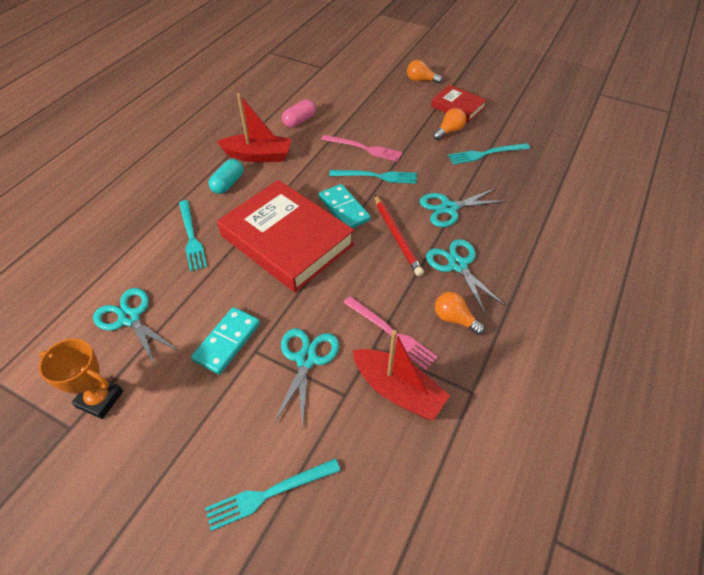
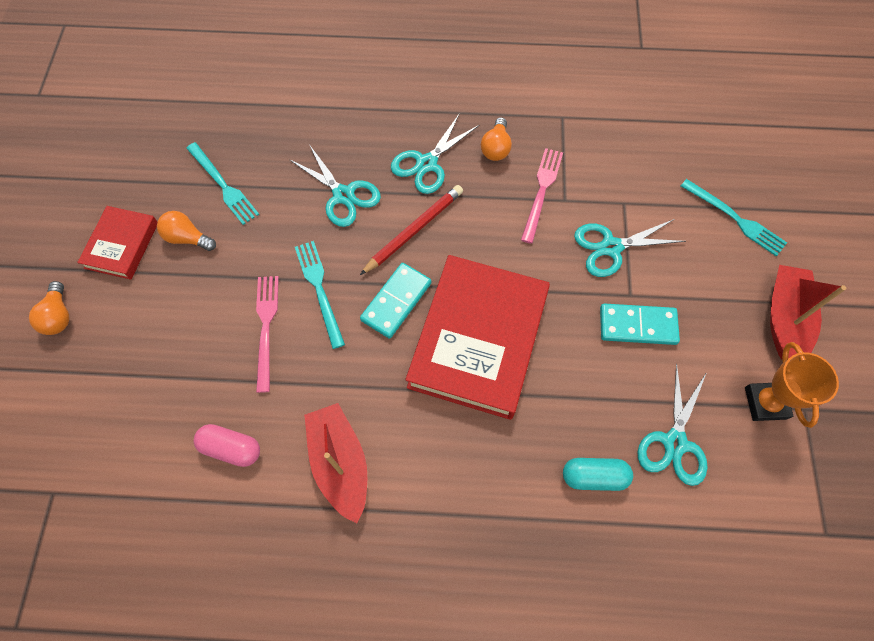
camera: 115 degrees left, 15 degrees up
(191, 237) = (532, 454): turquoise fork -> none
(228, 184) = (417, 470): turquoise capsule -> turquoise capsule (594, 476)
(398, 390) = (594, 166): red boat -> red boat (784, 319)

